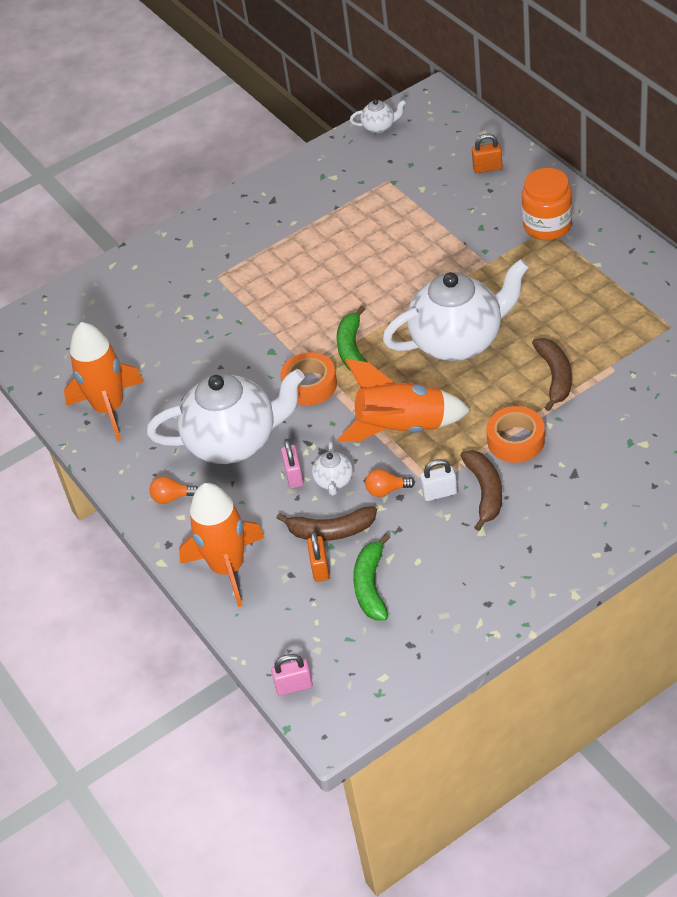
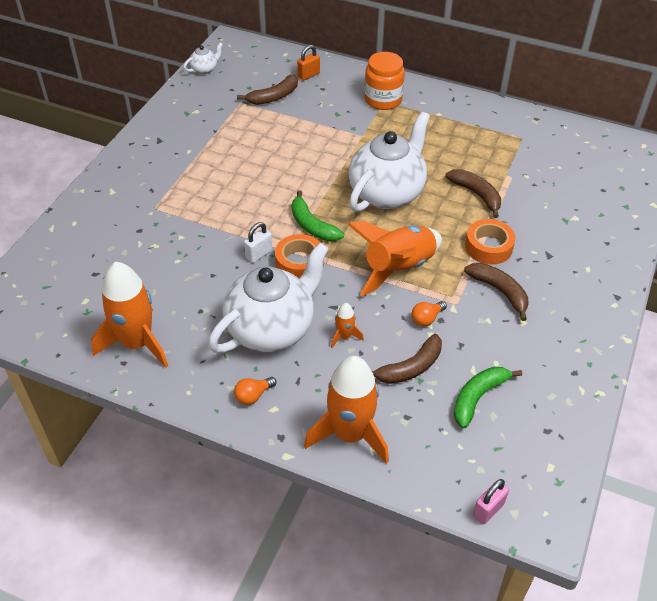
camera: 40 degrees left, 0 degrees up
(294, 476) = (344, 336): pink padlock -> orange rocket
(320, 568) = (426, 401): orange padlock -> none
(334, 481) = (380, 328): white teapot -> none
(371, 586) = (478, 397): green banana -> green banana turned 75 degrees clockwise
(428, 184) = (273, 97): none -> brown banana
(439, 493) = (467, 305): white padlock -> white padlock (258, 254)

